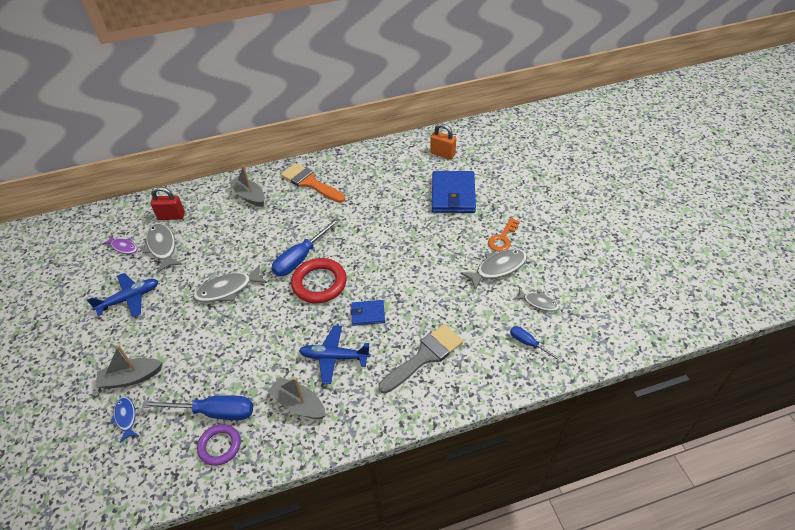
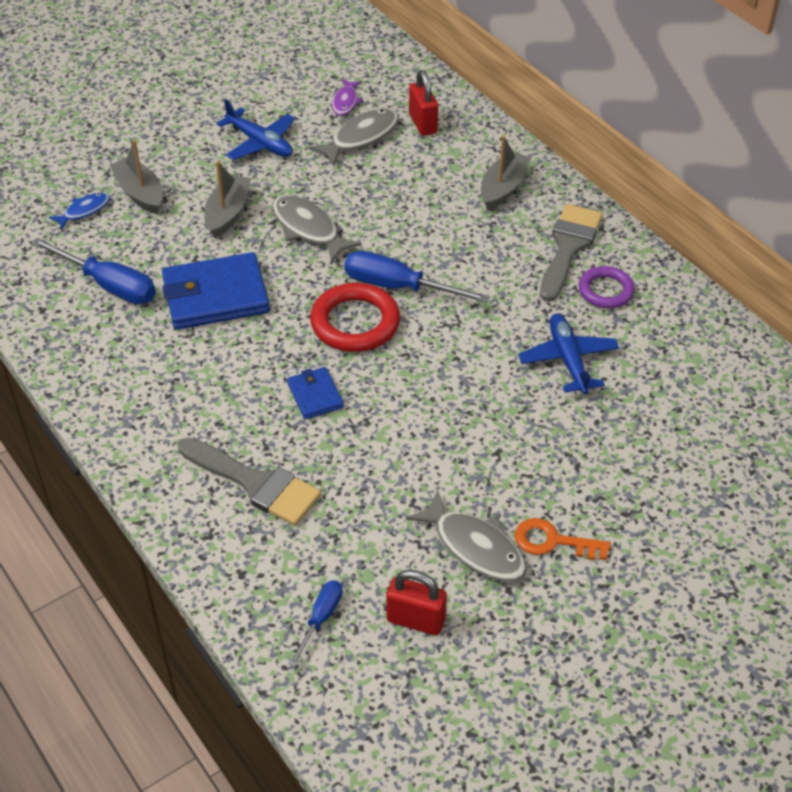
camera: 70 degrees right, 0 degrees up
(214, 412) = (109, 285): blue screwdriver -> blue screwdriver turned 45 degrees counterclockwise
(220, 446) = (63, 307): purple ring -> purple ring (605, 291)
(298, 404) = (139, 363): grey boat -> grey boat (228, 213)
(310, 183) = (568, 247): orange brush -> grey brush
(334, 357) = (224, 378): blue plane -> blue plane (568, 359)
(442, 154) = (742, 405): orange padlock -> none
(453, 194) = (635, 445): blue wallet -> blue wallet (216, 296)
(538, 303) = (416, 620): grey fish -> red padlock

